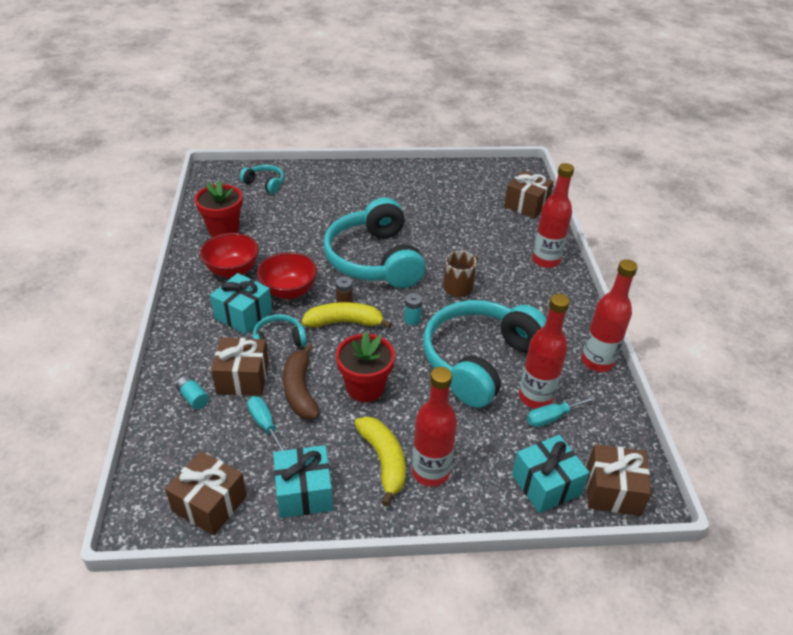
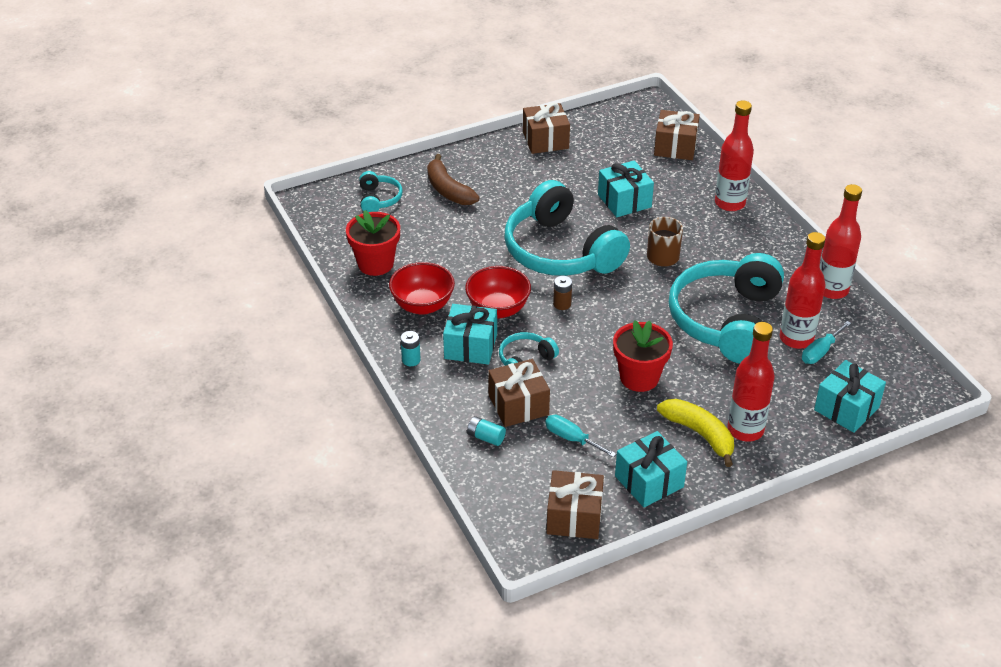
camera: 20 degrees left, 0 degrees up
(265, 184) = (379, 199): turquoise headphones -> turquoise headphones turned 75 degrees clockwise
(300, 390) = (581, 399): brown banana -> brown banana (448, 190)
(344, 322) = (576, 323): yellow banana -> none
(412, 319) = (639, 301): turquoise battery -> turquoise battery (411, 360)
(455, 235) = (624, 201): none -> turquoise gift
(612, 490) = (902, 396): brown gift -> brown gift (545, 140)

